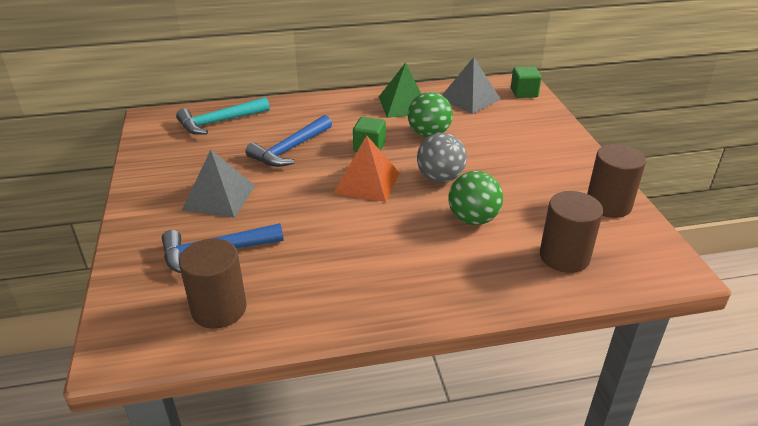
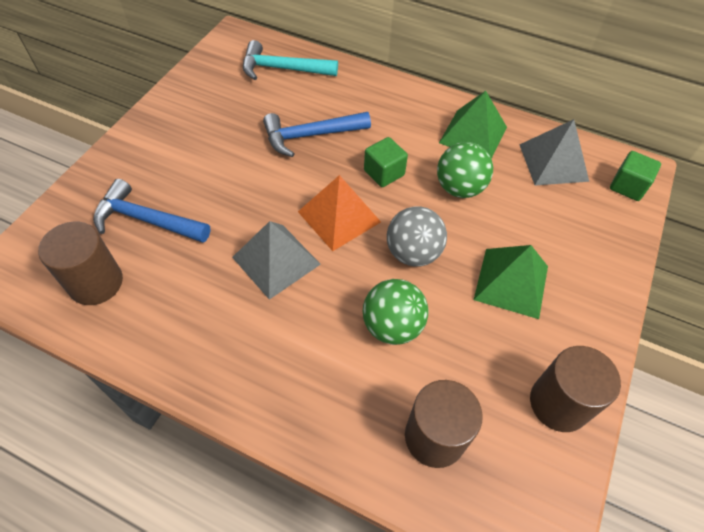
camera: 35 degrees right, 20 degrees up
(219, 197) = (203, 160): grey pyramid -> grey pyramid (276, 260)
(516, 164) = (511, 282): none -> green pyramid

